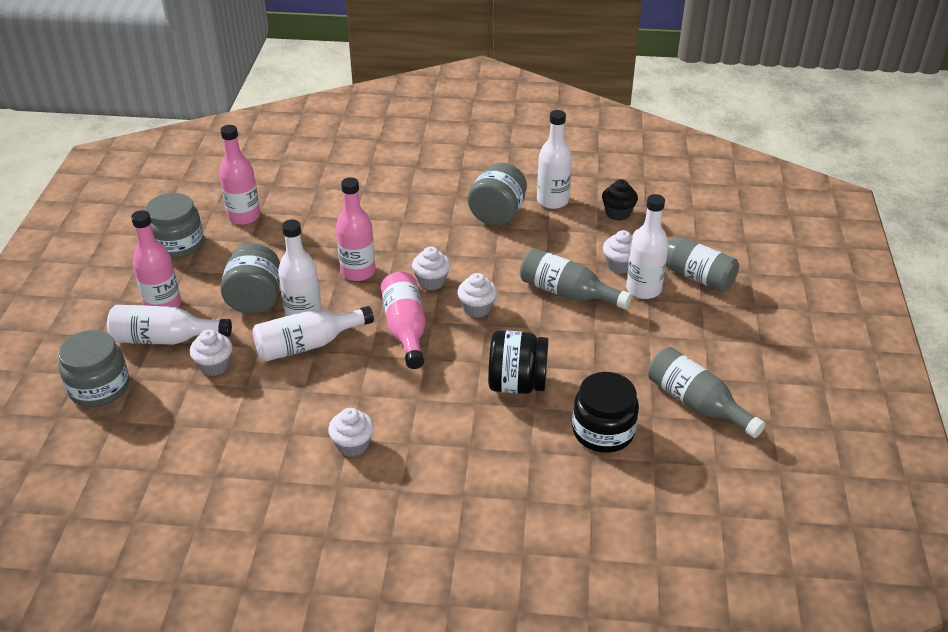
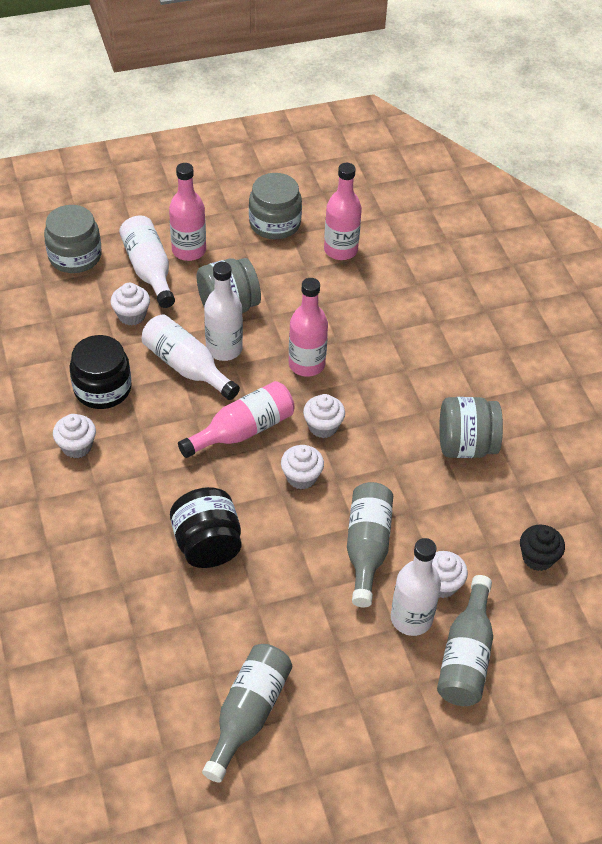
camera: 65 degrees right, 10 degrees up
(552, 201) = (521, 488): white bottle -> none
(603, 431) = (172, 637): black jar -> black jar (102, 388)

